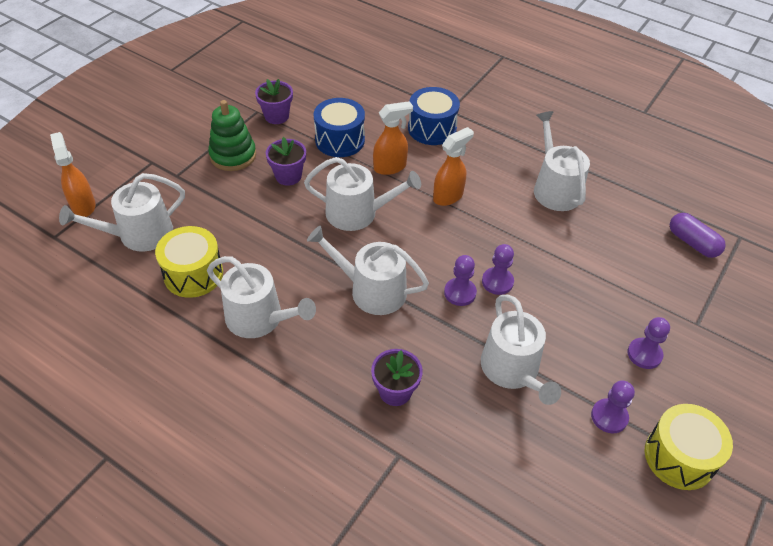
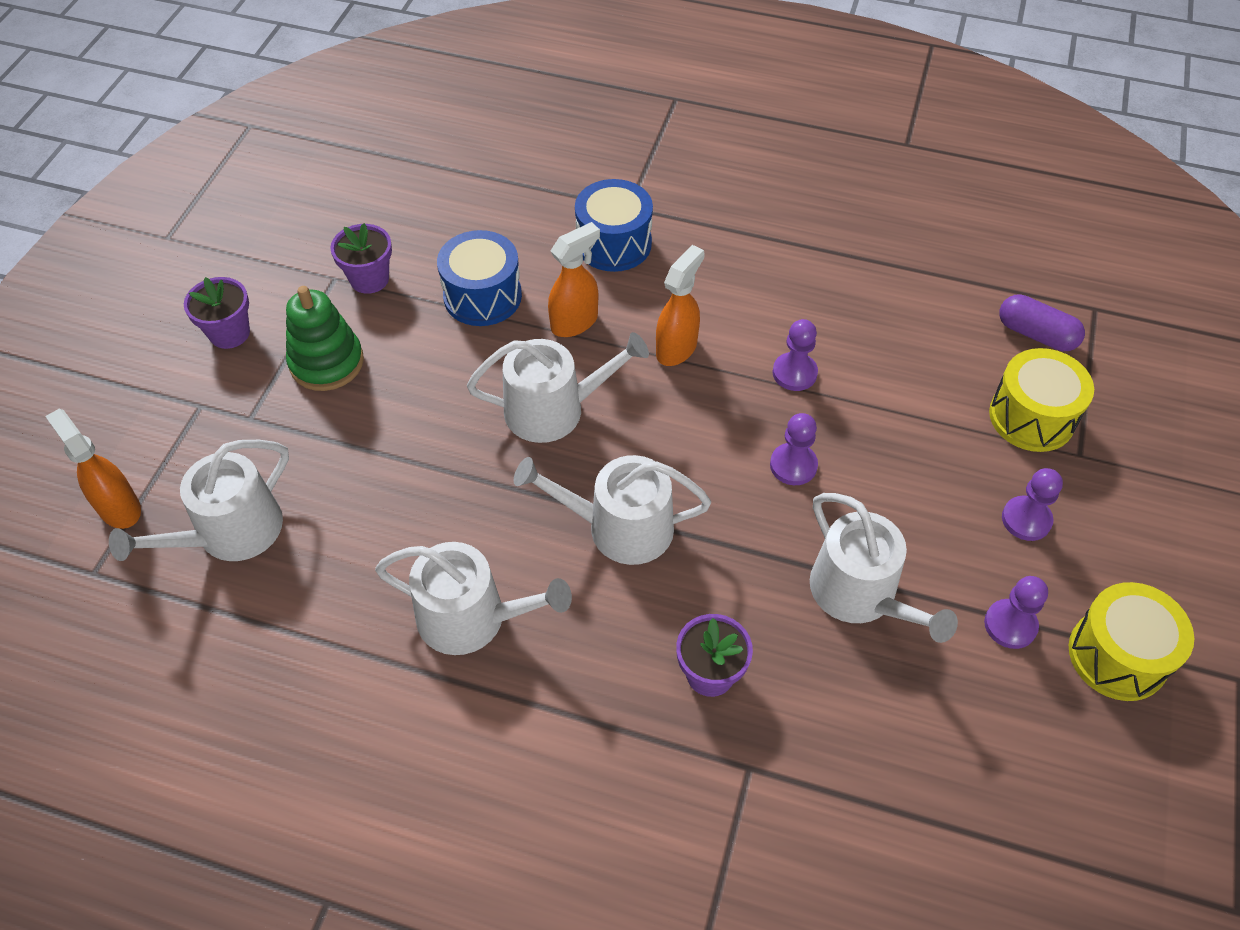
camera: 15 degrees left, 5 degrees up
(193, 274) = (342, 575): yellow drum -> yellow drum (1031, 417)
(288, 176) = (426, 375): purple flower pot -> purple flower pot (229, 333)
(460, 293) = (747, 496): purple pawn -> purple pawn (794, 373)
(555, 188) = (823, 297): white watering can -> none

